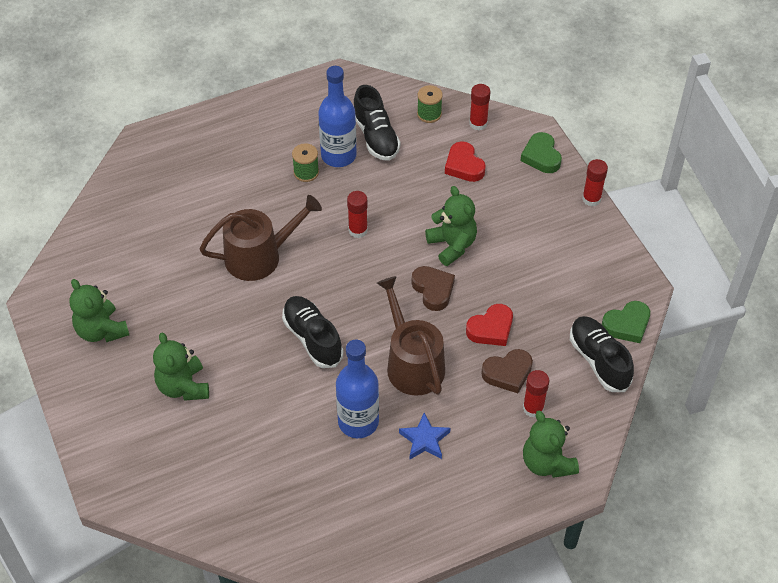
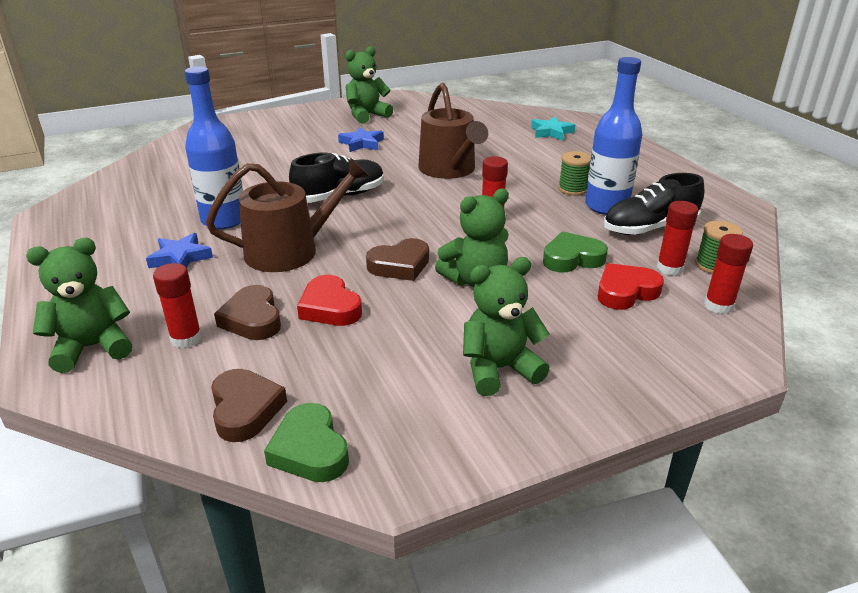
camera: 90 degrees right, 20 degrees down
(173, 172) = (551, 132): none -> turquoise star
(183, 386) = (299, 144): green teddy bear -> green teddy bear (499, 369)
(186, 330) = (362, 143): none -> blue star
(541, 156) = (678, 367): green heart -> green heart (572, 258)
(591, 199) = (598, 423): red glue stick -> red glue stick (669, 268)
(599, 361) = (245, 409): black shoe -> brown heart

